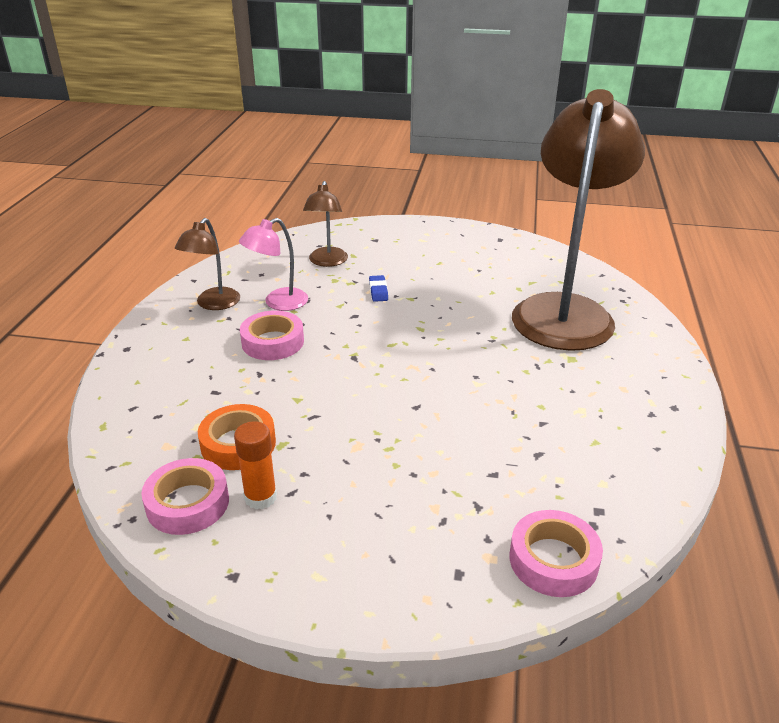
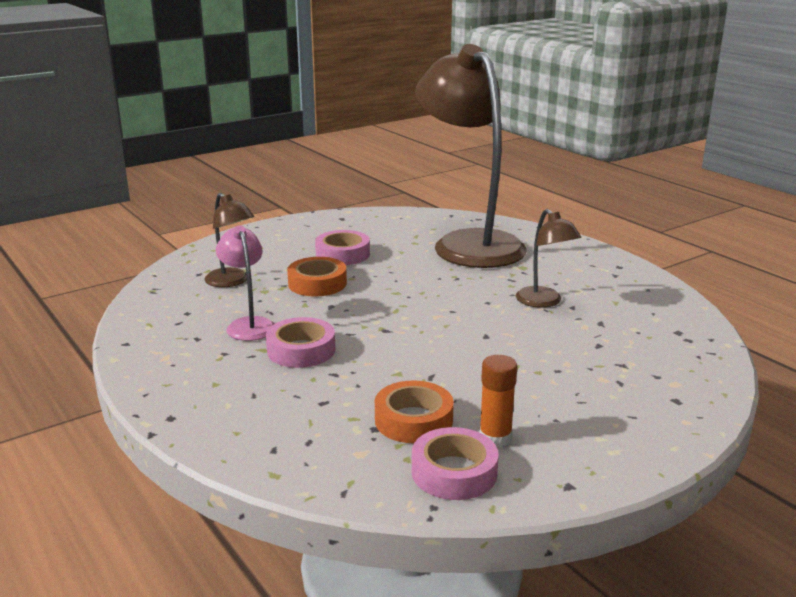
camera: 45 degrees left, 10 degrees down
(213, 304) = (188, 350): brown lamp -> brown lamp (544, 302)
(278, 303) = (248, 324): pink lamp -> pink lamp turned 150 degrees clockwise
(378, 291) = (317, 283): blue eraser -> orange tape
(553, 560) = (703, 365): pink tape -> pink tape (342, 254)

